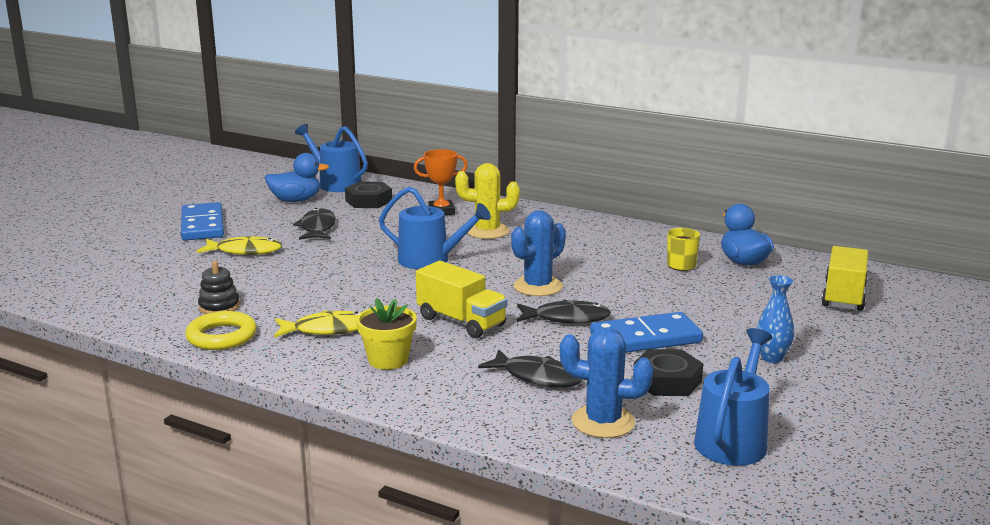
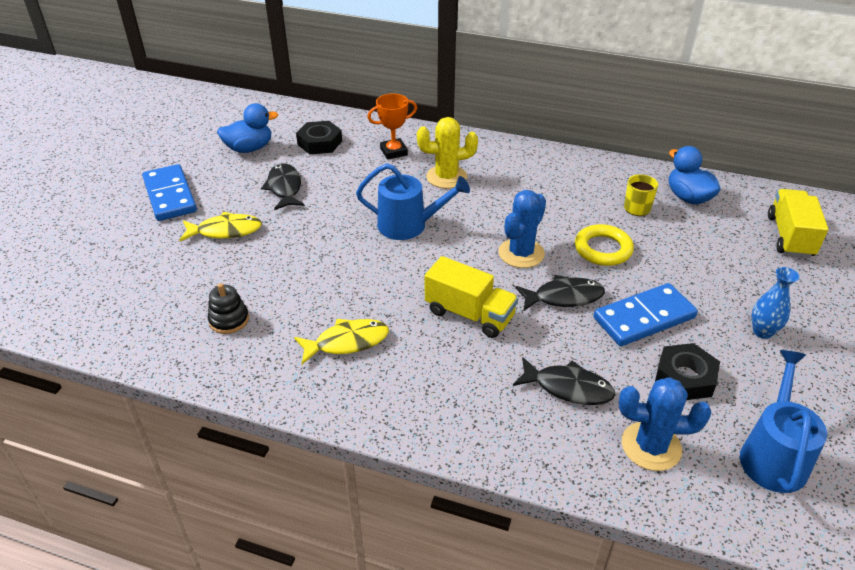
camera: 10 degrees left, 20 degrees up
(221, 336) = (247, 366): yellow ring -> yellow ring (603, 249)
(336, 184) = (280, 120): blue watering can -> none
(388, 360) = (421, 381): yellow flower pot -> none

